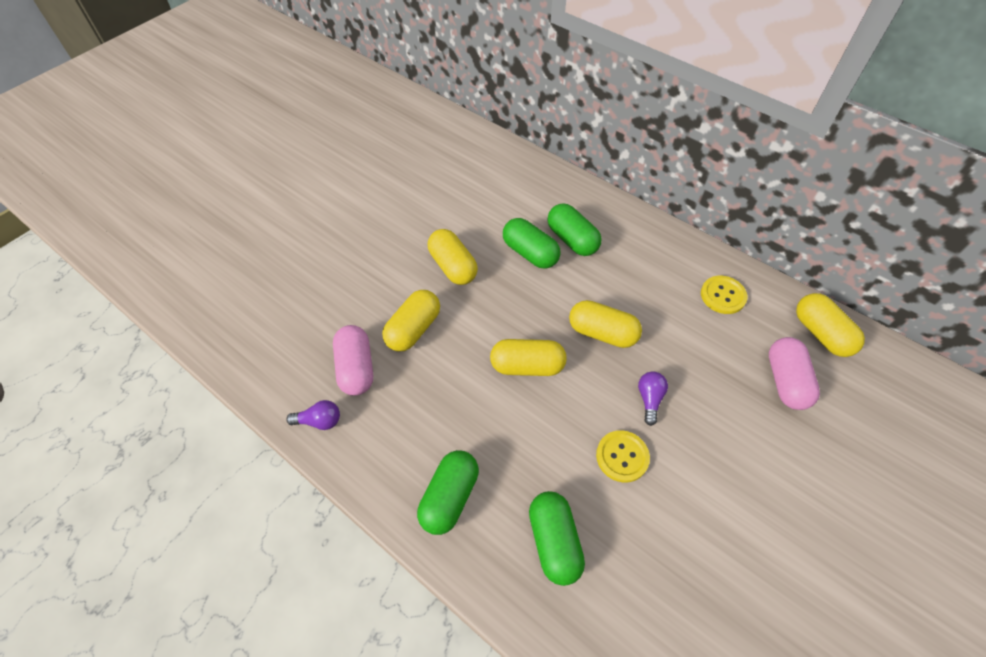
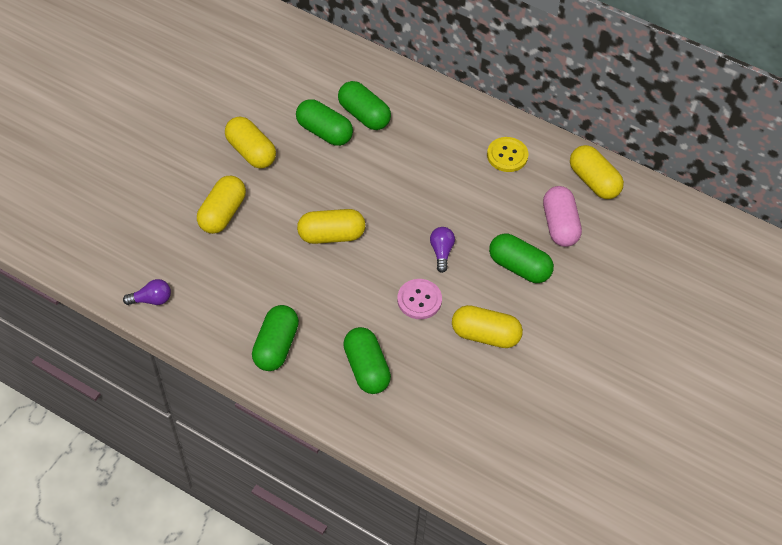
camera: 10 degrees left, 0 degrees up
(356, 368) = (175, 252): pink capsule -> none
(602, 333) = (397, 200): yellow capsule -> yellow capsule (485, 335)
(622, 457) = (419, 300): yellow button -> pink button
(740, 428) = (519, 267): none -> green capsule

